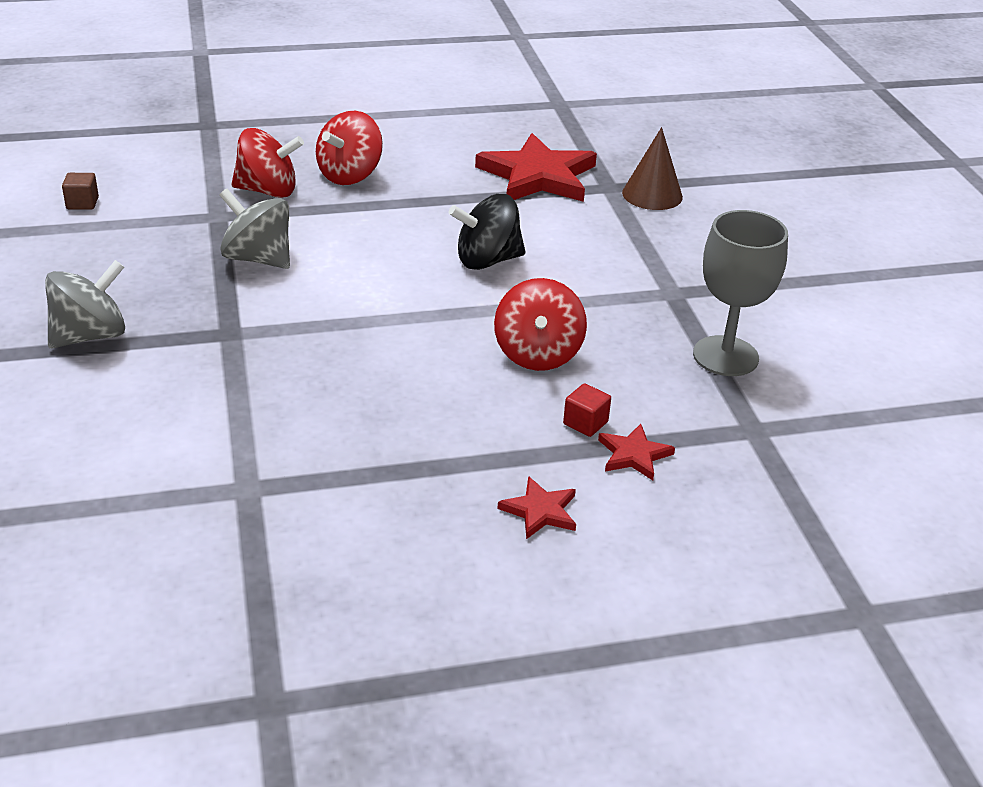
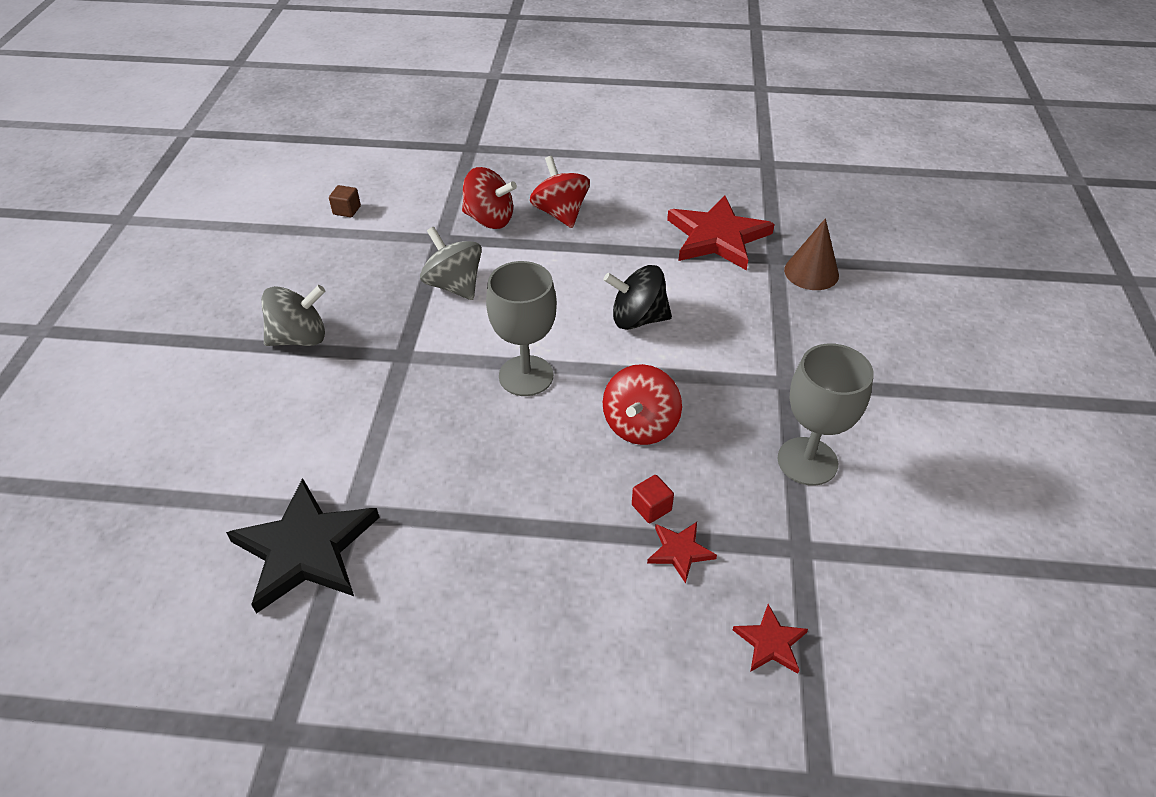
camera: 20 degrees right, 10 degrees up
(209, 532) = (306, 549): none -> black star
(350, 175) = (560, 213): red spinning top -> red spinning top turned 105 degrees clockwise
(387, 330) = (526, 376): none -> grey goblet
(540, 511) = (574, 592): red star -> red star (770, 642)

